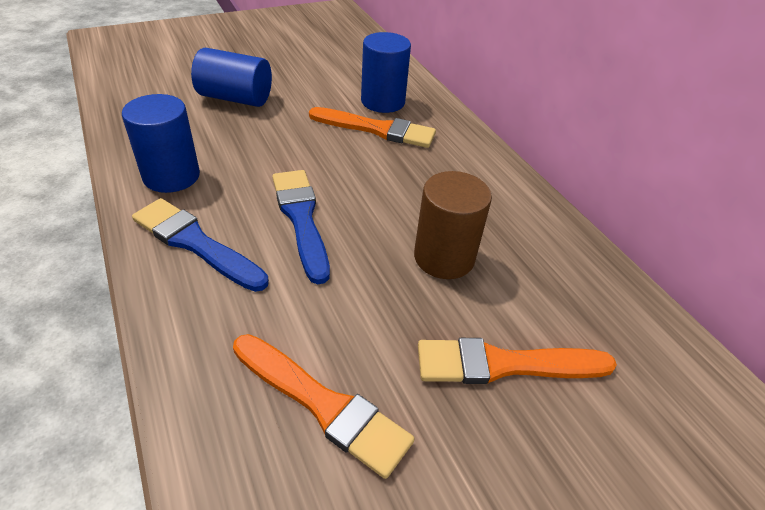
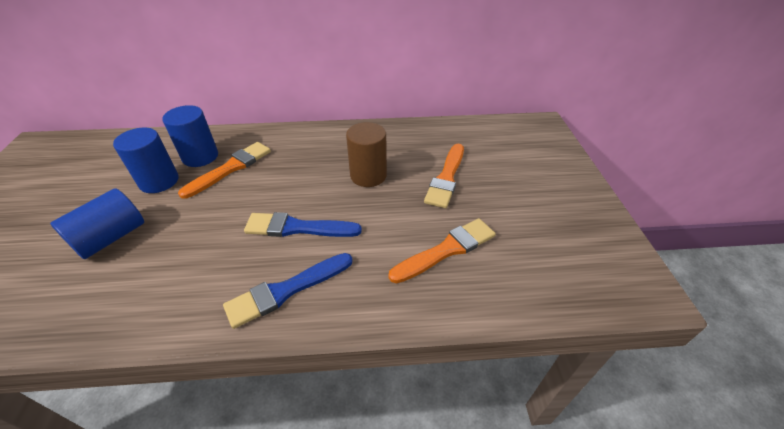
camera: 65 degrees left, 0 degrees up
(171, 176) = (191, 297): blue cylinder -> blue cylinder (159, 181)

